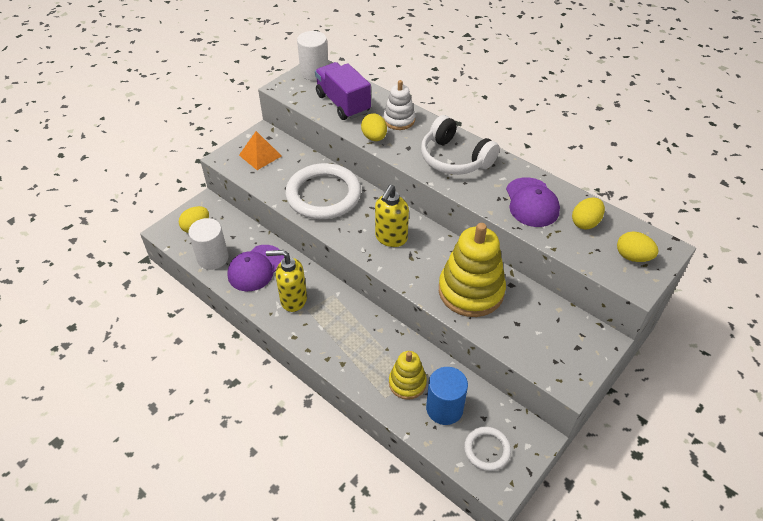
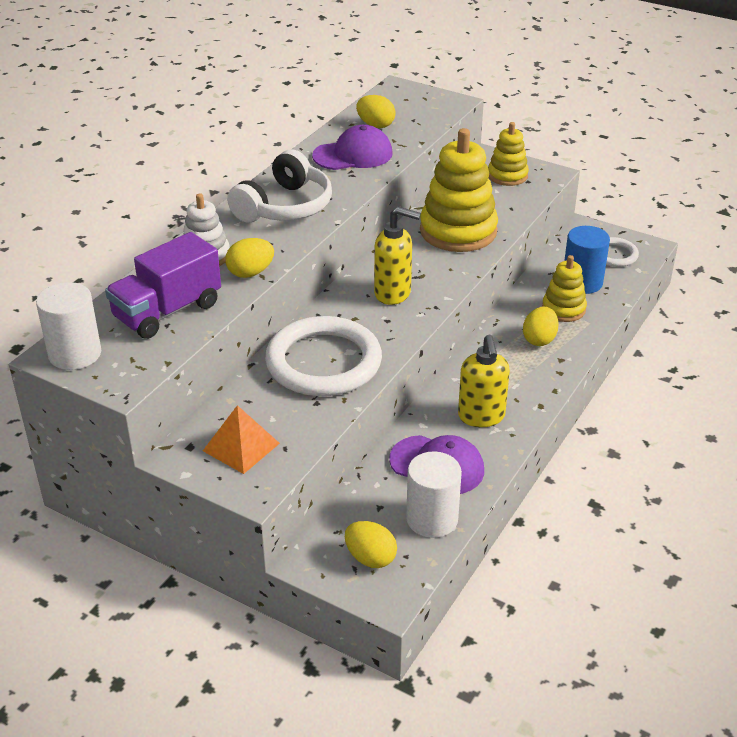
camera: 100 degrees left, 10 degrees down
(565, 347) = (507, 176): none -> yellow stacking toy
(632, 257) = (416, 103): yellow egg -> yellow egg (539, 339)

